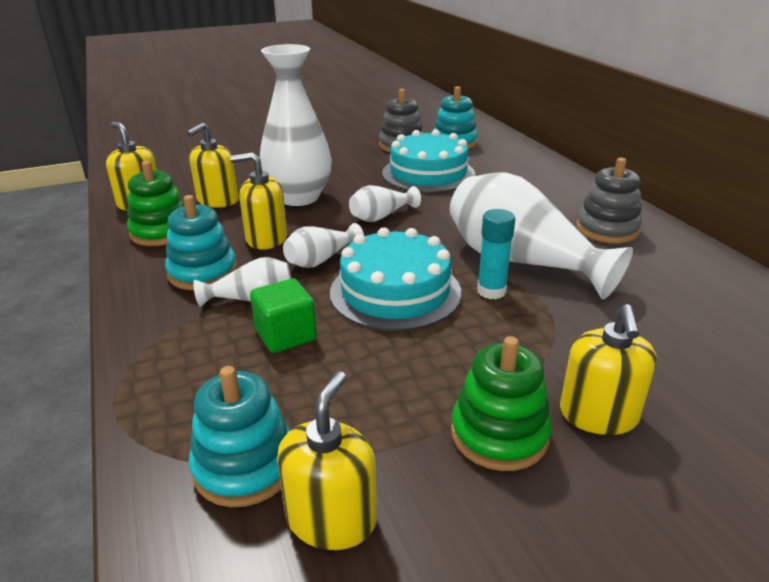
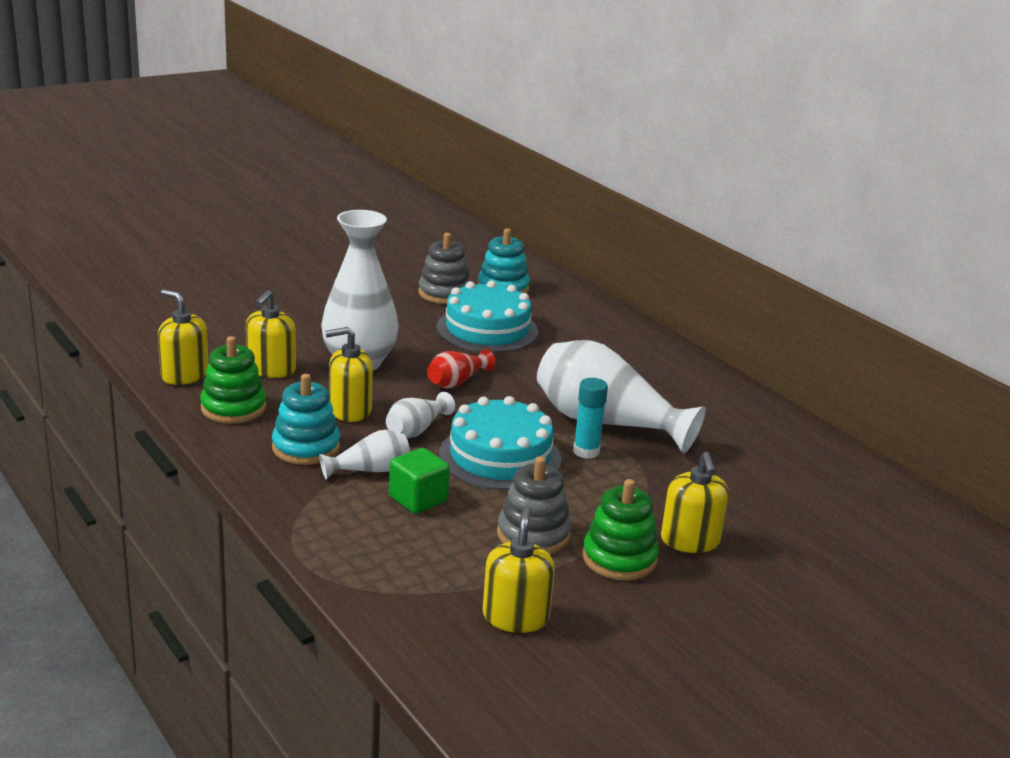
camera: 15 degrees left, 5 degrees down
(245, 466) = (436, 592): turquoise stacking toy -> none
(381, 216) = (457, 382): white vase -> red vase
(607, 229) = (679, 387): grey stacking toy -> grey stacking toy (533, 535)

